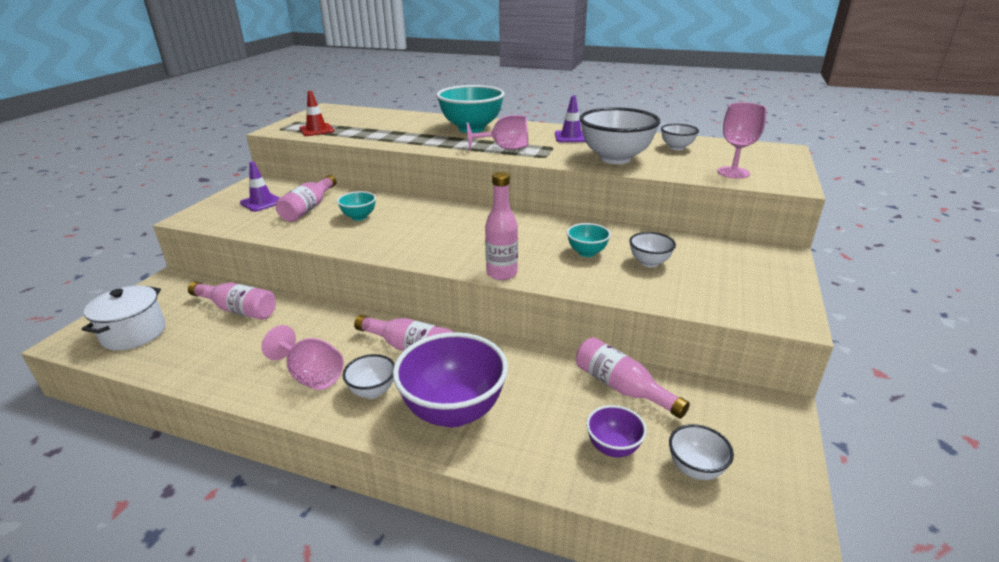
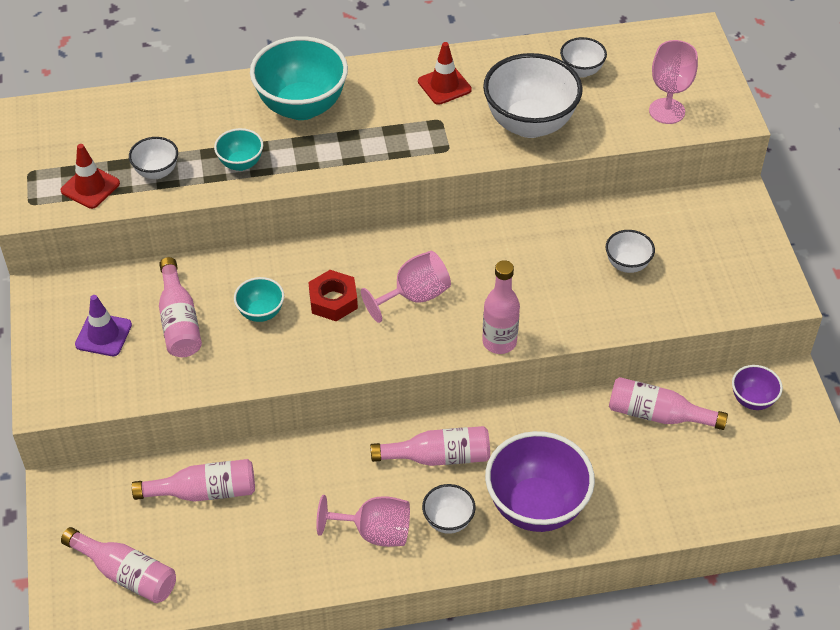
camera: 30 degrees left, 20 degrees up
(134, 333) = (126, 574): white pot -> pink bottle
(410, 224) = (333, 300): none -> red nut
(505, 148) = (387, 145): pink goblet -> pink goblet (414, 296)
(571, 137) = (444, 85): purple traffic cone -> red traffic cone
(587, 253) = (559, 273): turquoise bowl -> turquoise bowl (241, 163)
(613, 448) = (685, 480): purple bowl -> purple bowl (752, 400)
(695, 469) = (753, 470): white bowl -> white bowl (156, 172)

